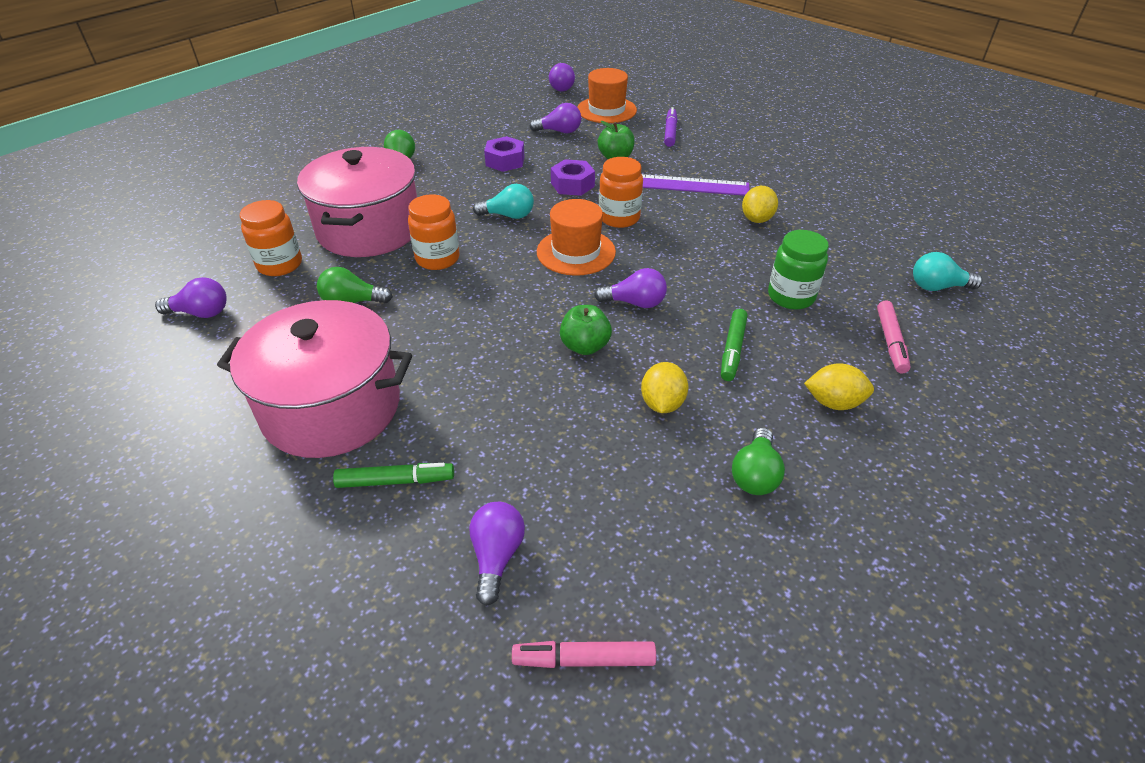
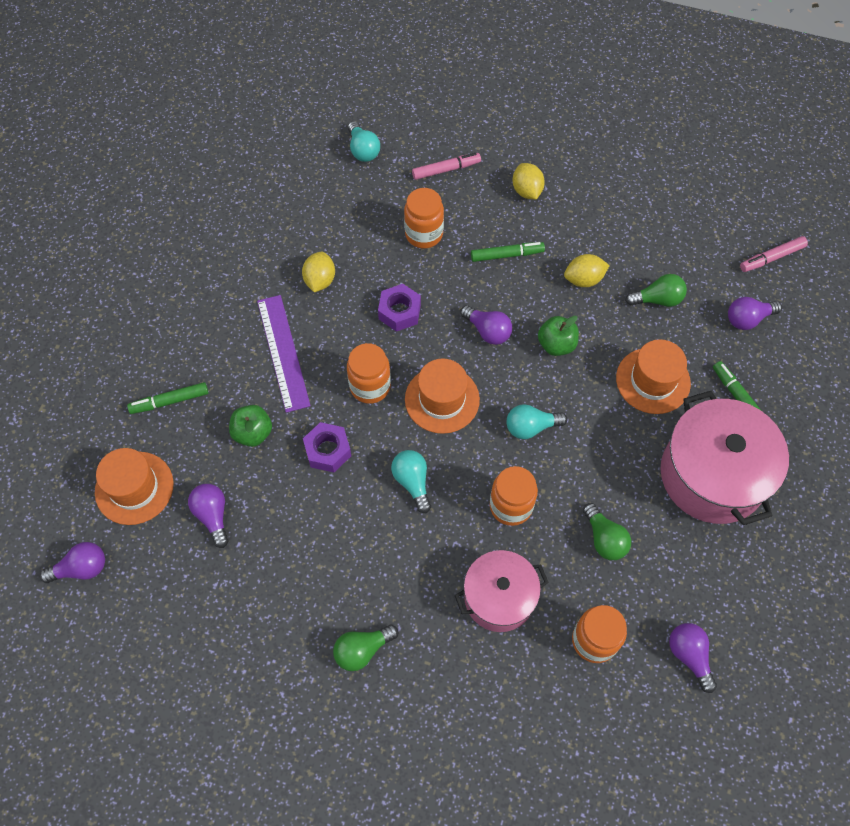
camera: 115 degrees left, 20 degrees up
(369, 229) = (499, 597): pink pot -> pink pot, size x0.63
(482, 408) = (653, 380): none -> orange hat
(503, 295) = (531, 427): none -> turquoise light bulb
(505, 161) = (307, 540): purple nut -> purple nut (399, 312)
(584, 659) = (771, 258): pink marker -> pink marker turned 90 degrees clockwise
(635, 303) = (487, 331): purple light bulb -> purple light bulb turned 150 degrees clockwise
(670, 132) = (170, 401): purple marker -> green marker
(755, 475) = (612, 217): green light bulb -> green light bulb (657, 299)
(757, 219) = (320, 280): yellow lemon -> yellow lemon turned 75 degrees counterclockwise
(791, 296) = (424, 234): green jar -> orange jar

